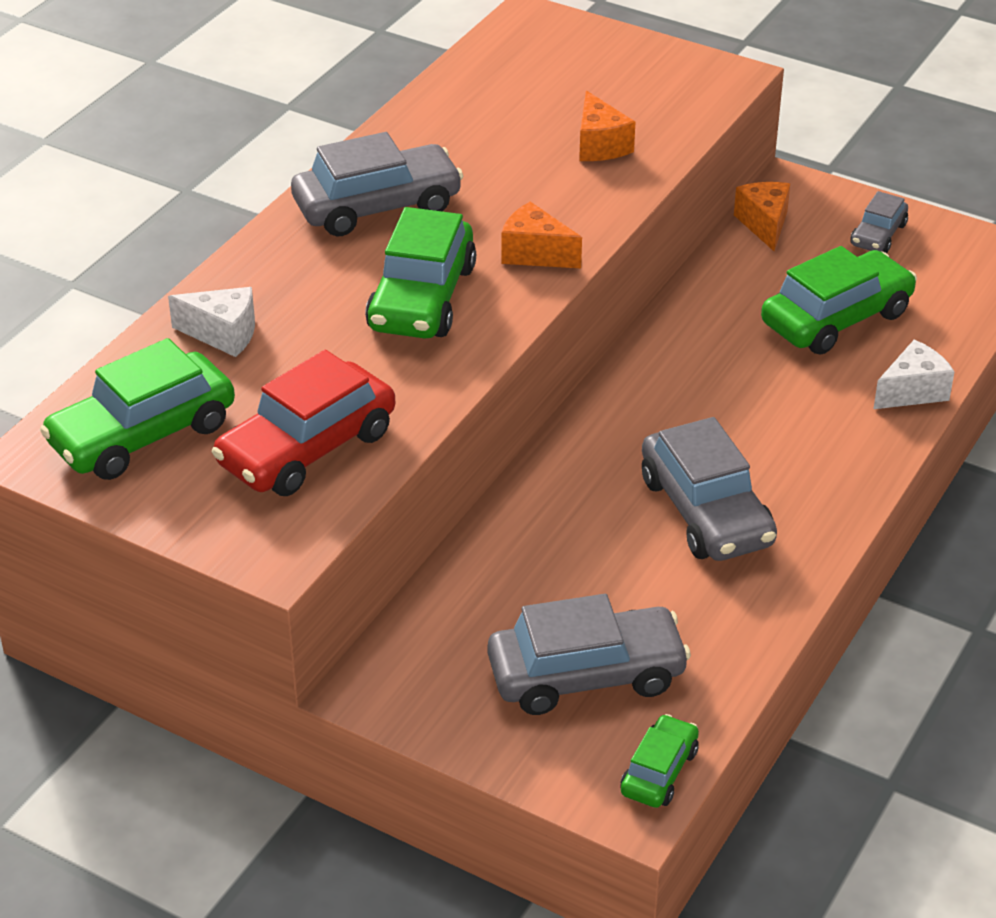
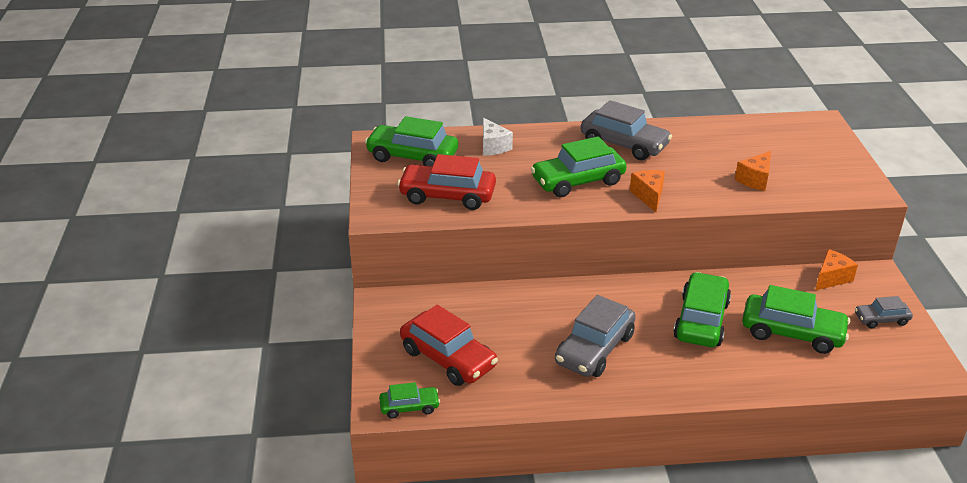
camera: 55 degrees right, 5 degrees down
(586, 674) = (448, 358): grey car -> red car
(739, 380) = (701, 320): none -> green car
(912, 391) = (771, 383): white cheese -> none

